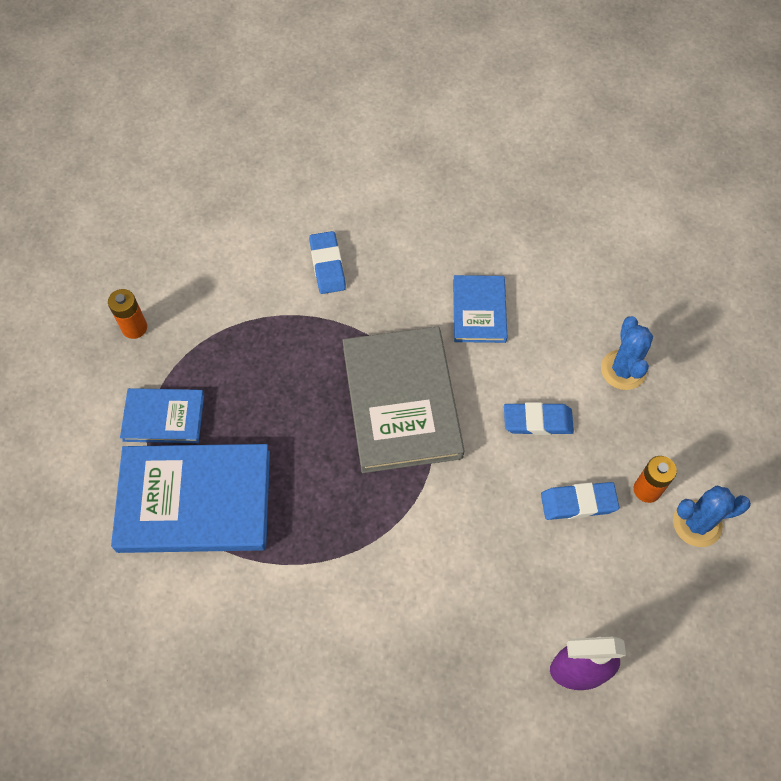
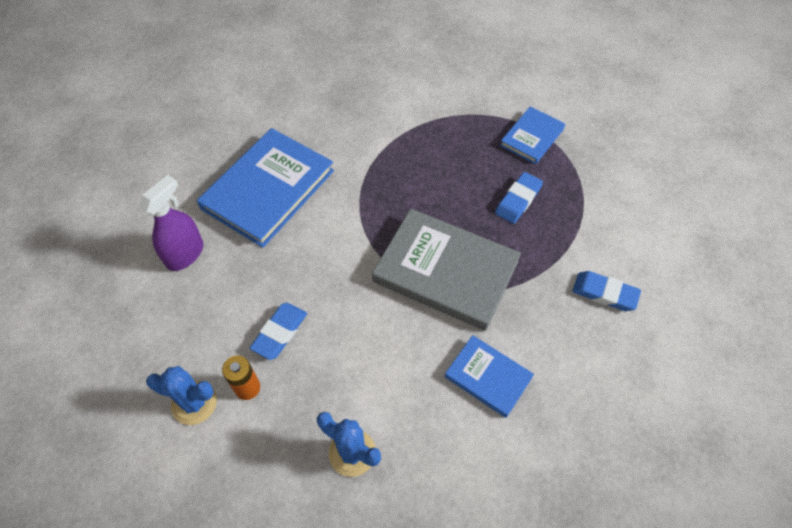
camera: 125 degrees right, 5 degrees down
(134, 328) = (616, 152): orange battery -> none
(195, 501) = (460, 127): blue book -> blue book (268, 189)
(537, 421) = (360, 351): blue eraser -> blue eraser (518, 200)
(697, 523) = (194, 403): blue cactus -> blue cactus turned 75 degrees clockwise

